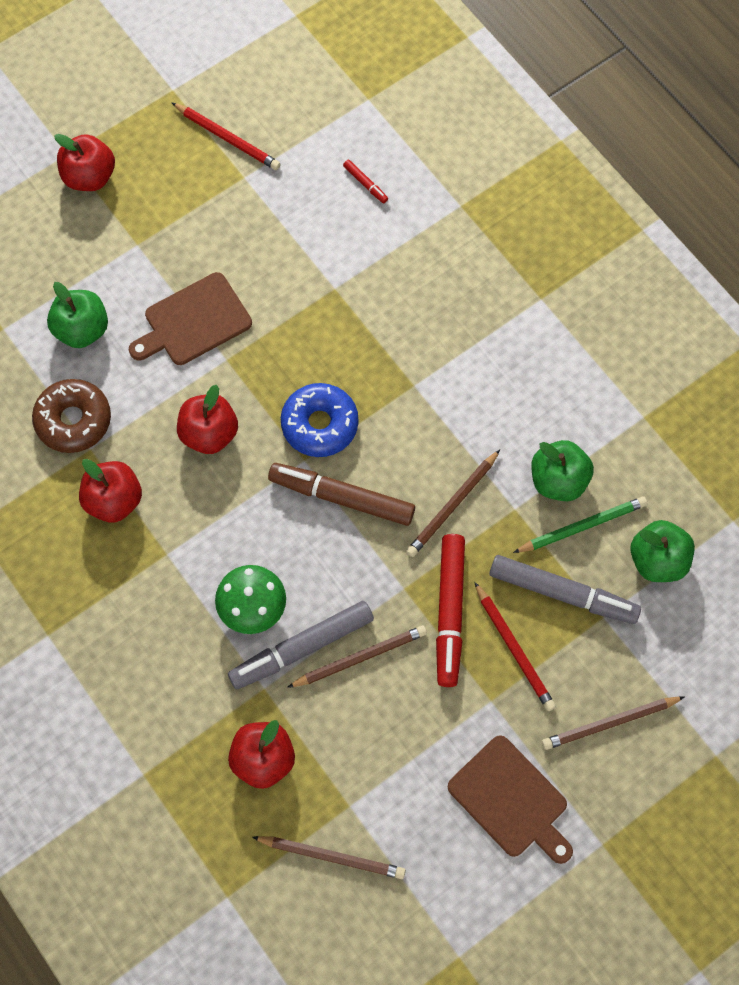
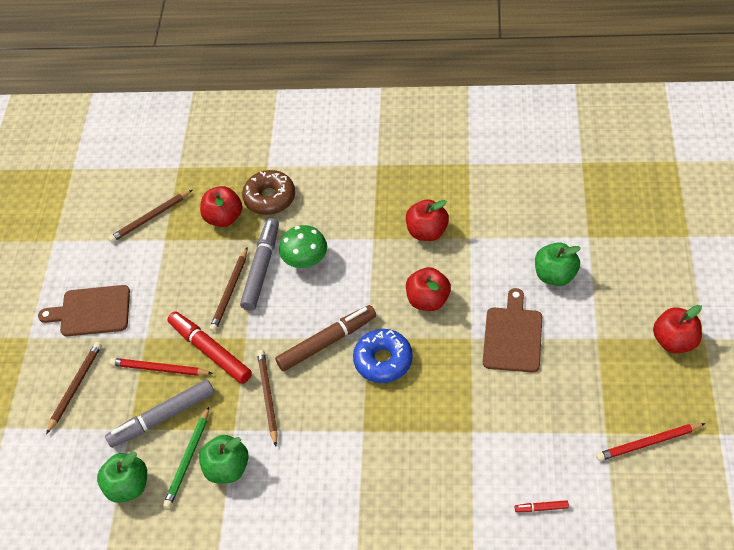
camera: 135 degrees right, 15 degrees down
(73, 420) = (495, 239): brown donut -> brown donut (270, 198)

